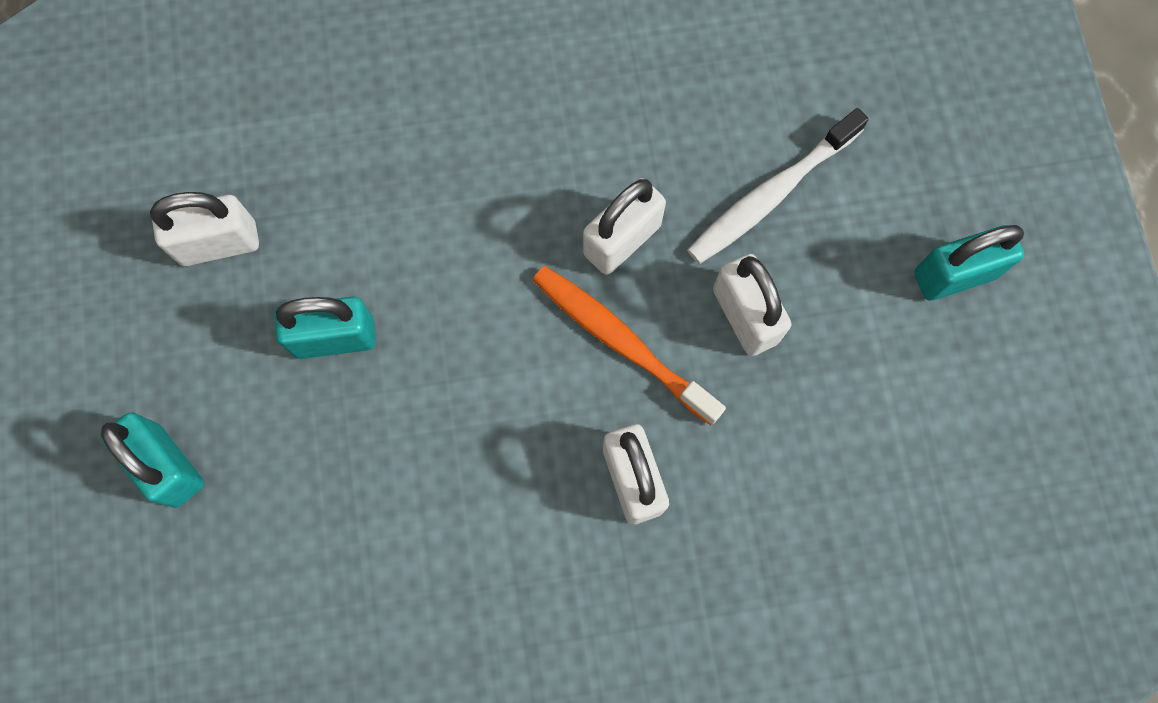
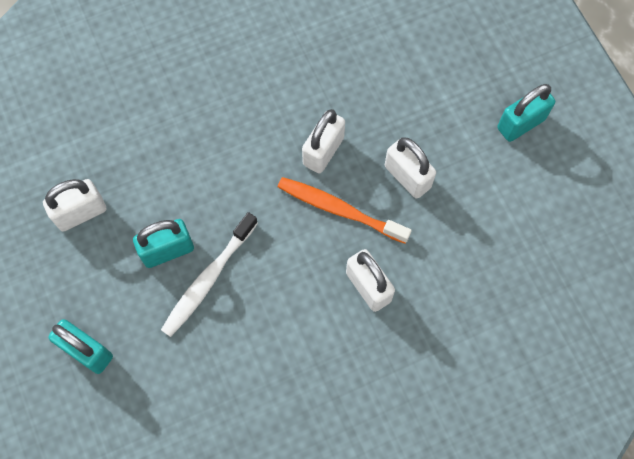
camera: 15 degrees left, 5 degrees down
(771, 195) = (403, 104): white toothbrush -> white toothbrush (208, 279)

